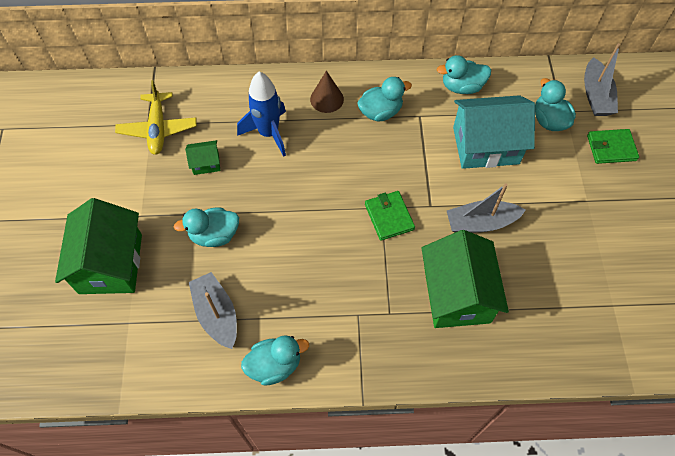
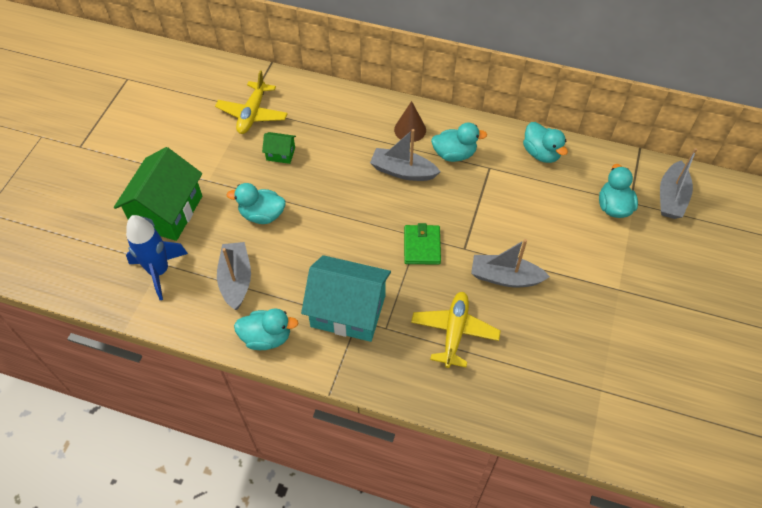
camera: 20 degrees right, 5 degrees down
(268, 133) = (345, 144): blue rocket -> blue rocket (159, 271)
(338, 145) = (403, 171): none -> grey boat
(456, 294) = (454, 332): green house -> yellow plane
(462, 87) = (541, 153): turquoise duck -> turquoise duck turned 135 degrees counterclockwise
(485, 145) = (541, 211): turquoise house -> turquoise house (348, 311)
(611, 148) = (665, 249): green wallet -> none

